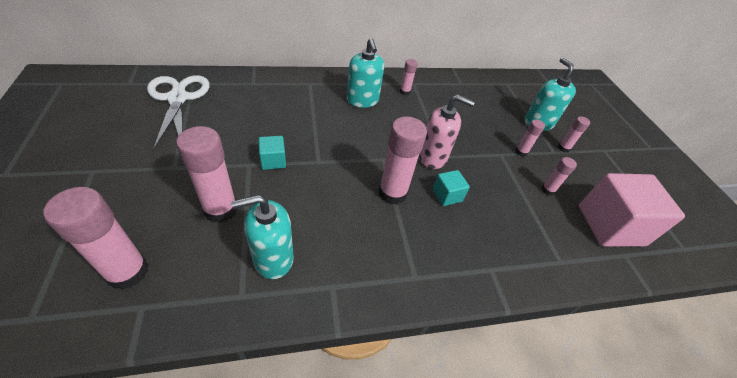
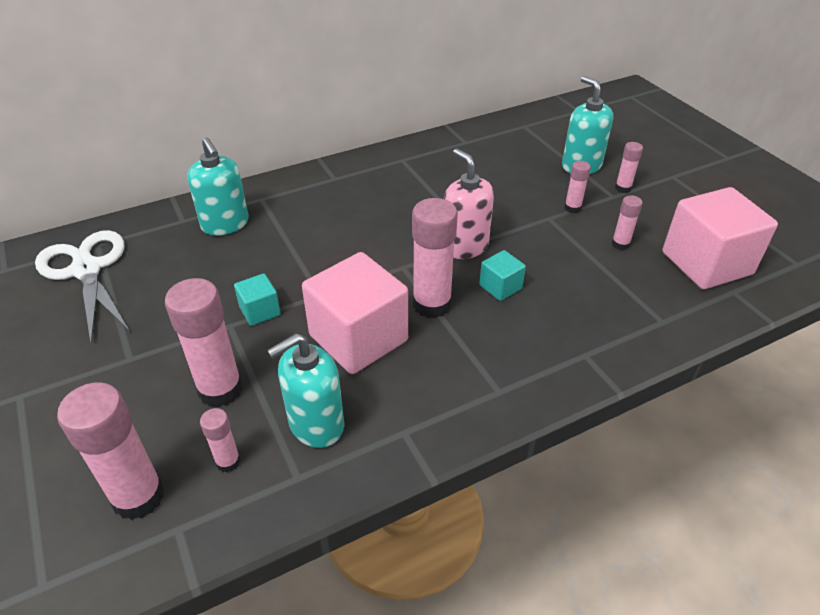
camera: 10 degrees left, 5 degrees down
(331, 202) = (358, 338): none -> pink cube
(362, 100) = (343, 201): turquoise soap dispenser -> turquoise soap dispenser (225, 224)
(405, 92) = (395, 174): pink glue stick -> pink glue stick (228, 462)
(432, 157) = (464, 246): pink soap dispenser -> pink soap dispenser turned 120 degrees counterclockwise

